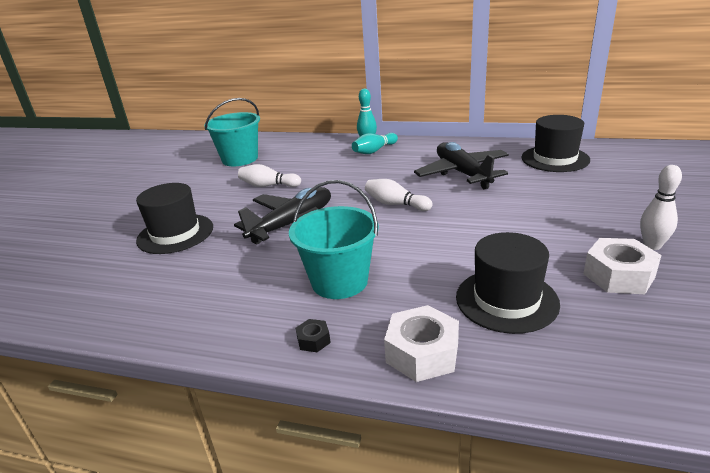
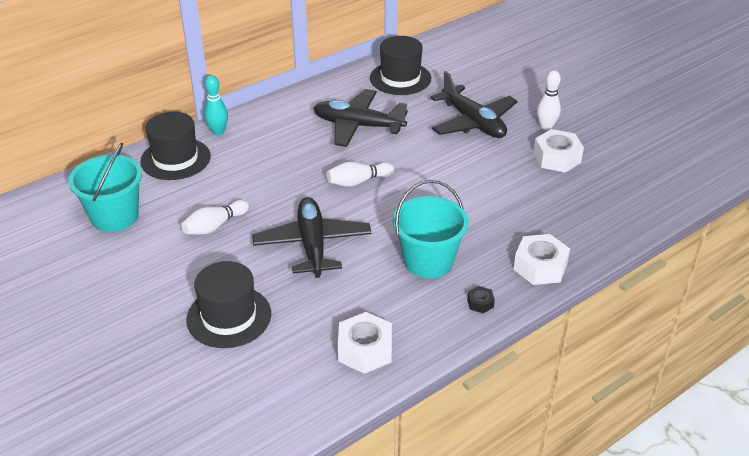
camera: 55 degrees left, 10 degrees up
(183, 307) = (365, 350): none -> white nut
(374, 151) = (242, 138): turquoise bowling pin -> none
(506, 300) = (531, 209): black hat -> black hat (175, 159)
(570, 210) = (473, 122): none -> black plane

